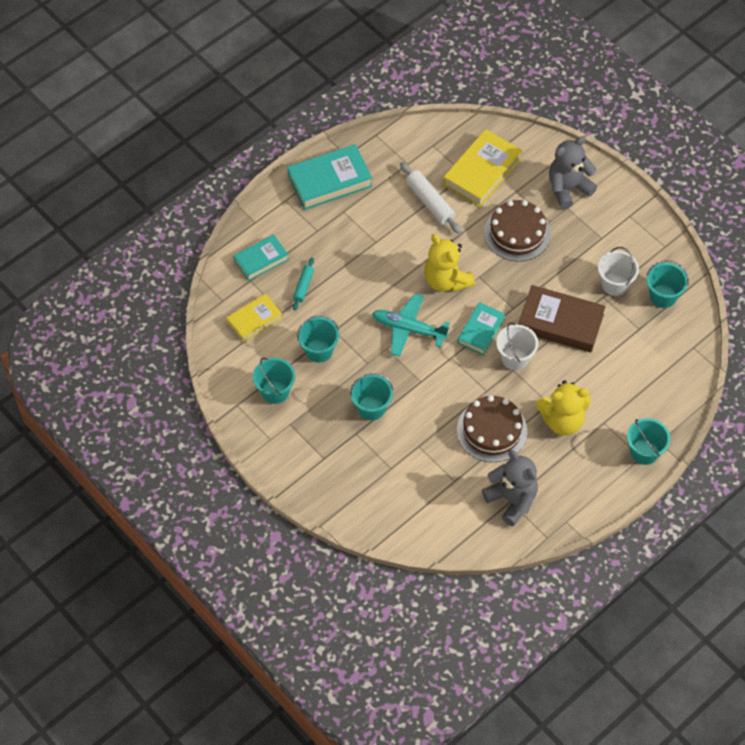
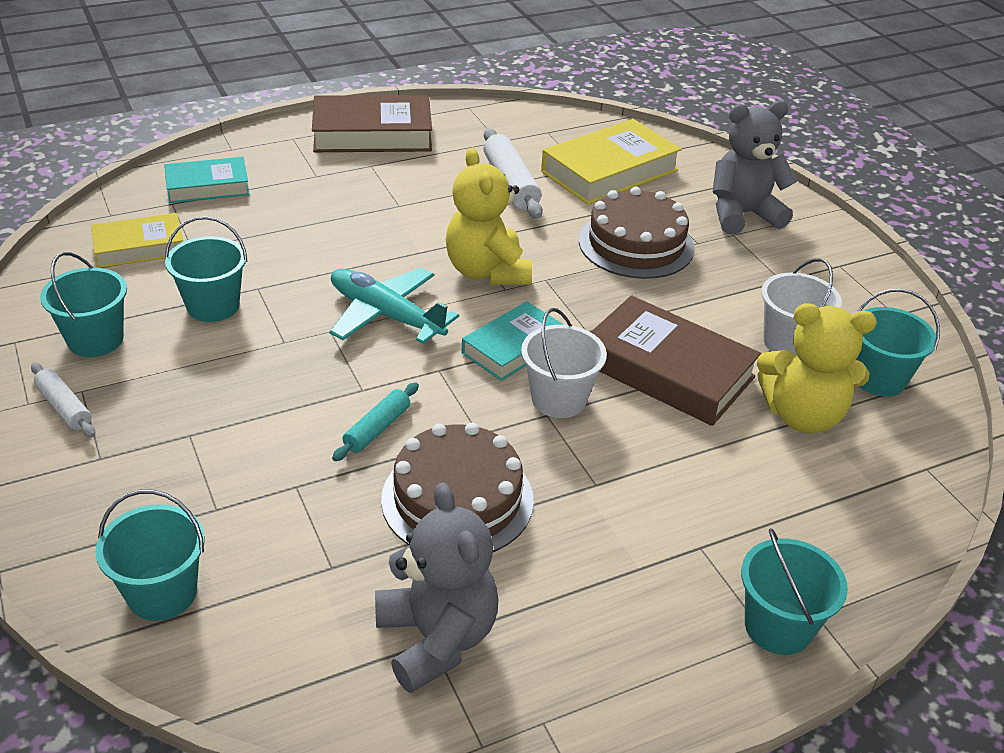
camera: 15 degrees right, 20 degrees down
(288, 436) = (64, 407): none -> white rolling pin
(303, 286) = (248, 227): turquoise rolling pin -> turquoise rolling pin (377, 429)
(330, 181) = (372, 134): turquoise book -> brown book
(371, 407) = (246, 404): turquoise bucket -> turquoise bucket (162, 593)
(562, 420) = (611, 520): yellow teddy bear -> yellow teddy bear (802, 415)

